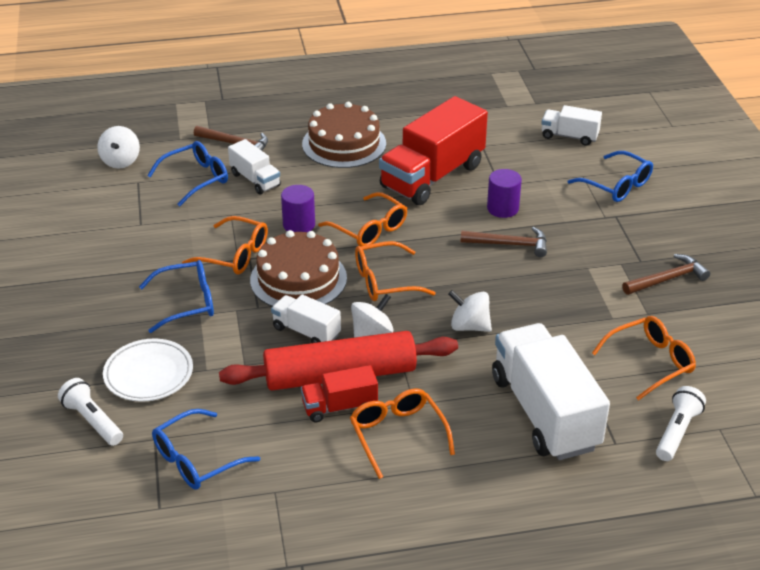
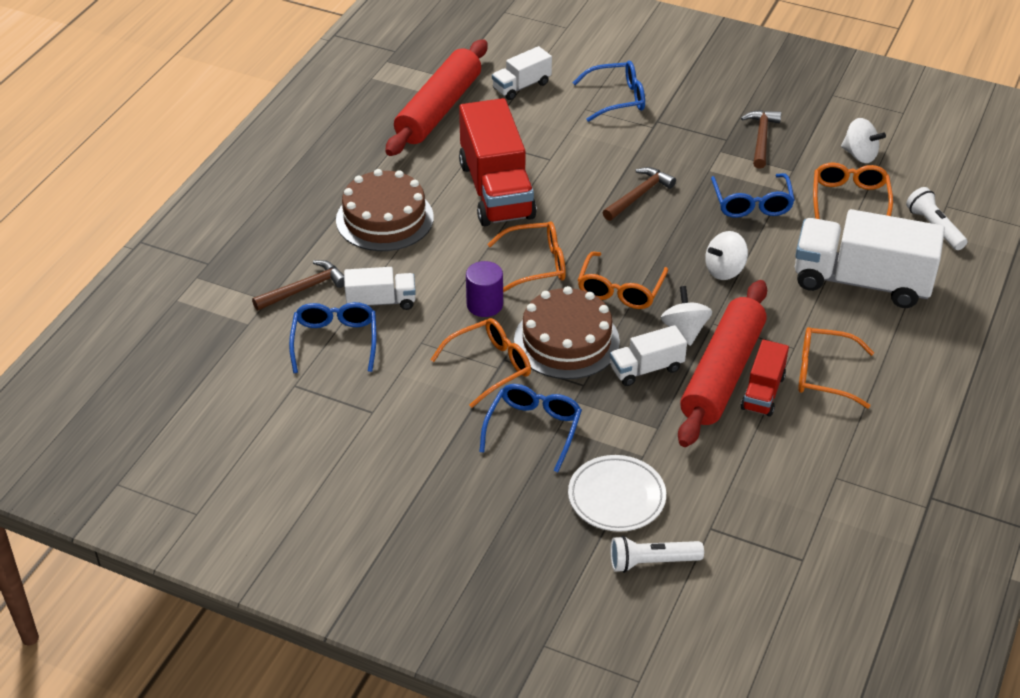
camera: 55 degrees left, 5 degrees up
(121, 161) = (241, 383): white spinning top -> white spinning top (859, 155)
(196, 460) = (760, 510): blue glasses -> blue glasses (752, 204)
(493, 113) = (438, 109): none -> red rolling pin
(502, 208) = (585, 174): purple cylinder -> none

